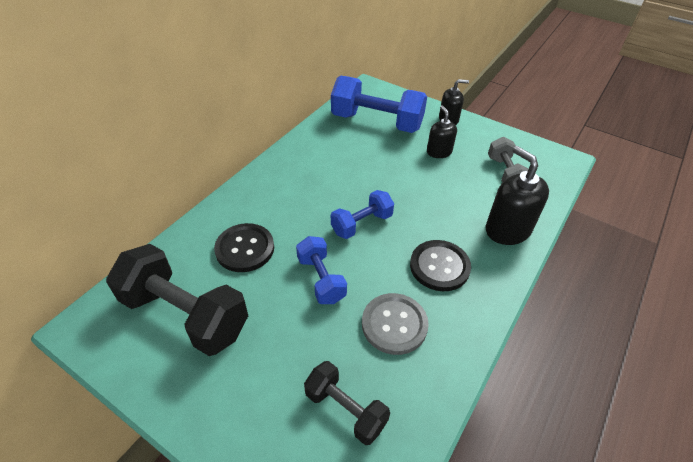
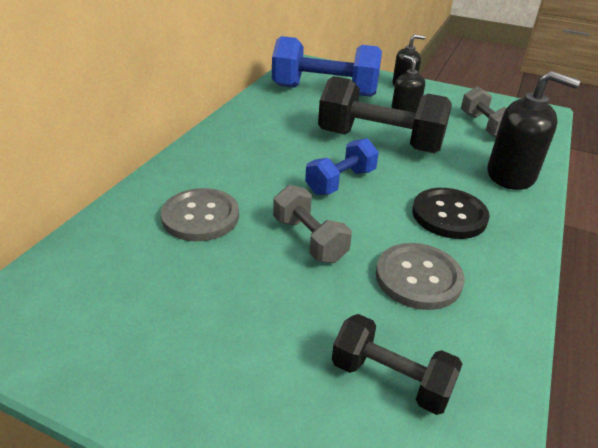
camera: 10 degrees left, 10 degrees down
(185, 314) = (136, 294): black dumbbell -> black dumbbell (379, 141)
(245, 249) = (200, 216): black button -> grey button
(321, 279) = (309, 239): blue dumbbell -> grey dumbbell
(507, 230) = (511, 175): black soap dispenser -> black soap dispenser turned 150 degrees clockwise

